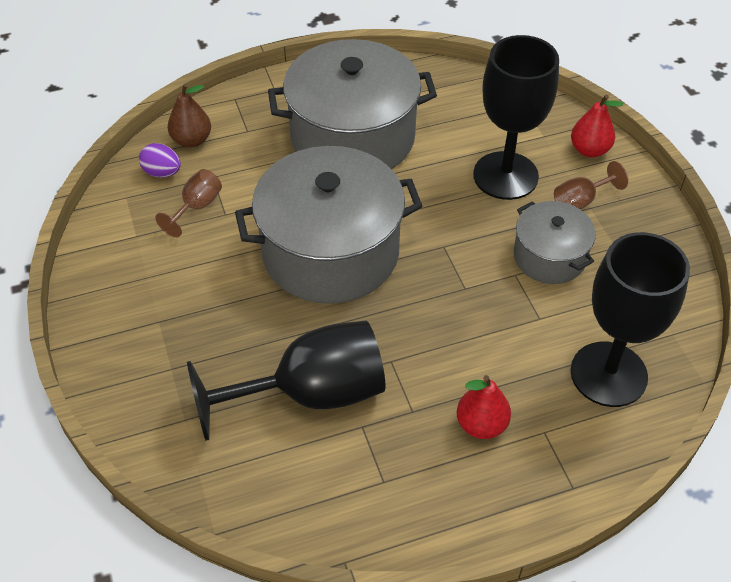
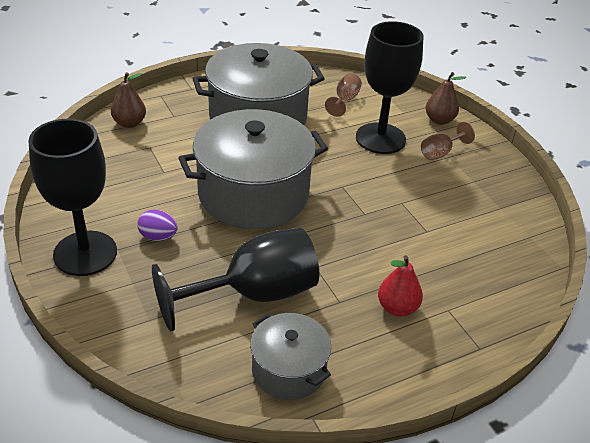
camera: 10 degrees left, 10 degrees down
(162, 172) = (108, 145): purple egg -> purple egg (158, 237)
(197, 207) = (139, 168): brown goblet -> brown goblet (345, 100)
(549, 257) = (425, 190): grey pot -> grey pot (288, 370)
(589, 150) = (439, 120): red pear -> brown pear
(608, 374) = (488, 266): black goblet -> black goblet (85, 253)

